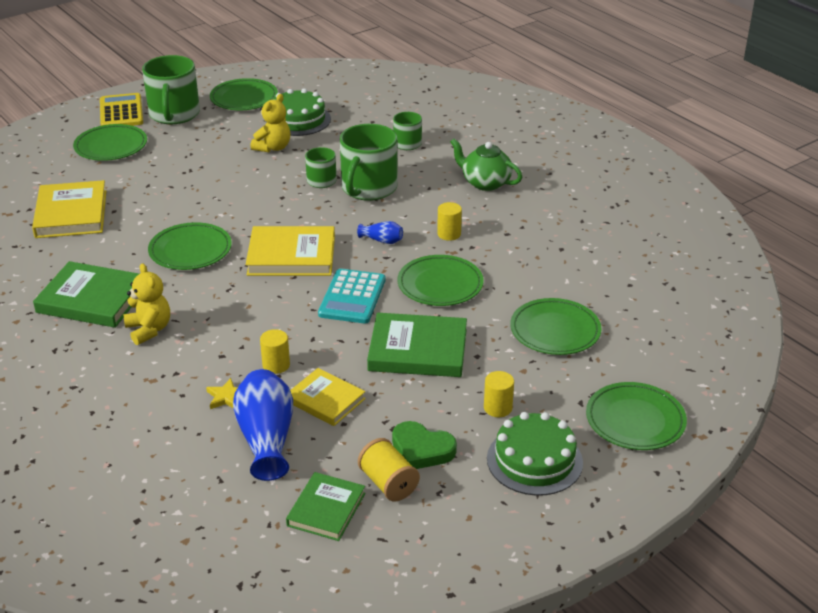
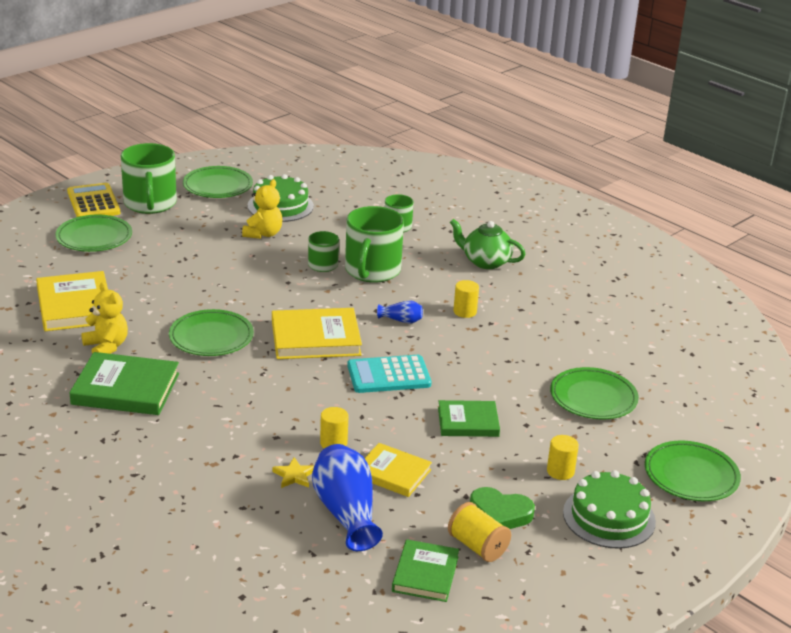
camera: 10 degrees left, 5 degrees down
(149, 330) = (194, 416): yellow teddy bear -> yellow teddy bear (106, 347)
(352, 297) = (388, 375): turquoise calculator -> turquoise calculator turned 75 degrees clockwise
(418, 350) = (468, 422): green book -> green book, size x0.64
(440, 284) = (471, 360): green plate -> none

